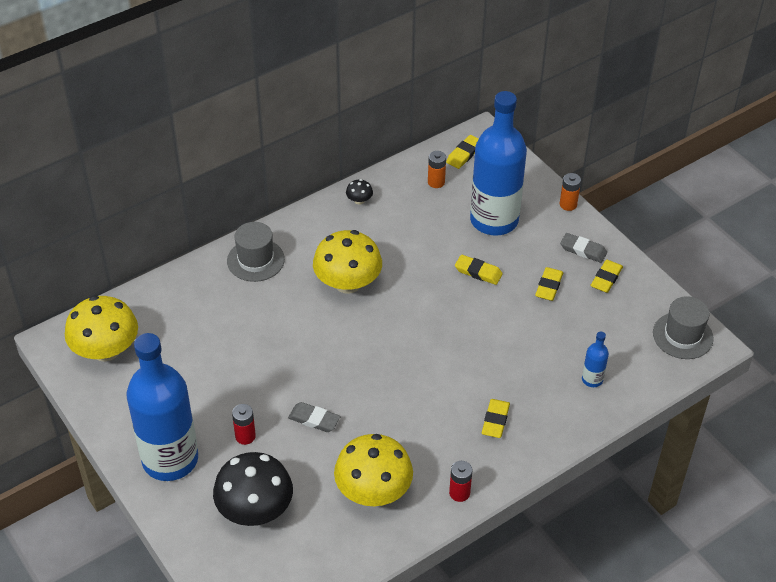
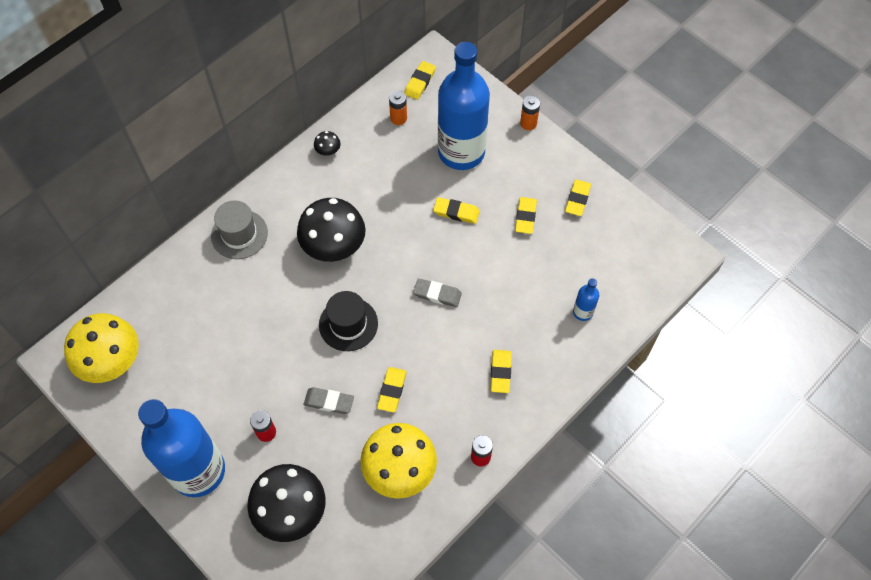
camera: 10 degrees left, 15 degrees up
(348, 283) = (333, 245): yellow mushroom -> black mushroom
(348, 354) = (348, 324): none -> black hat
(380, 419) = (392, 390): none -> yellow eraser
(583, 250) = (551, 171): grey eraser -> grey eraser (437, 294)
(682, 335) = (658, 250): grey hat -> none

